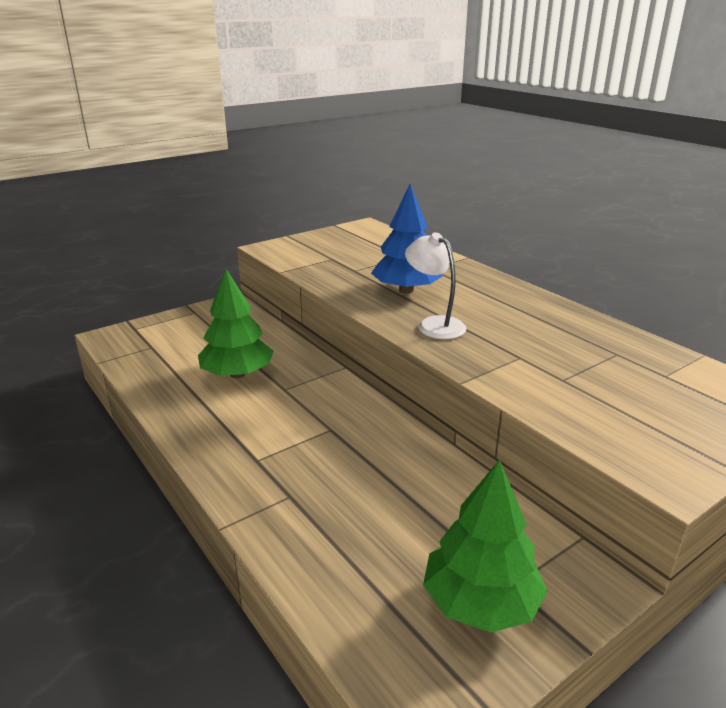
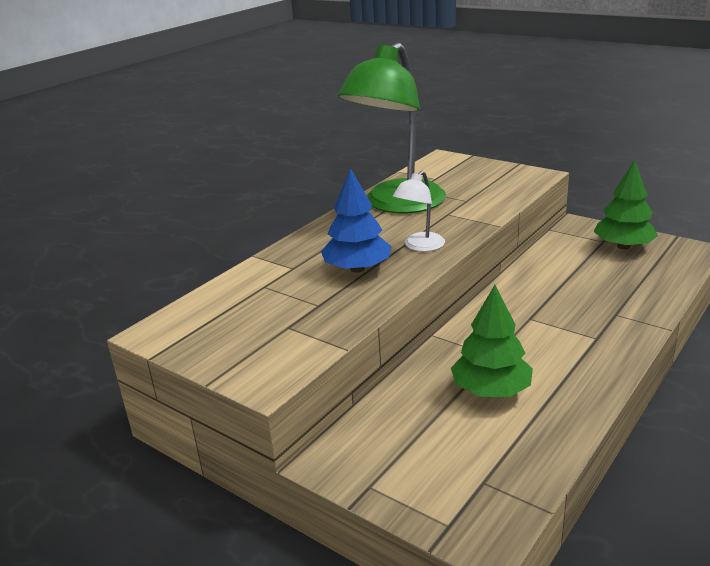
camera: 105 degrees left, 0 degrees up
(565, 332) = (396, 204): none -> green lamp

